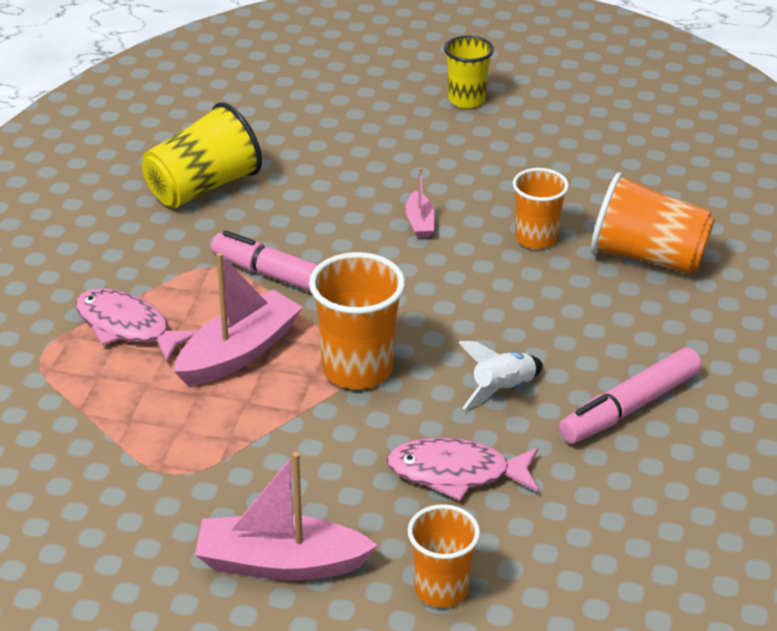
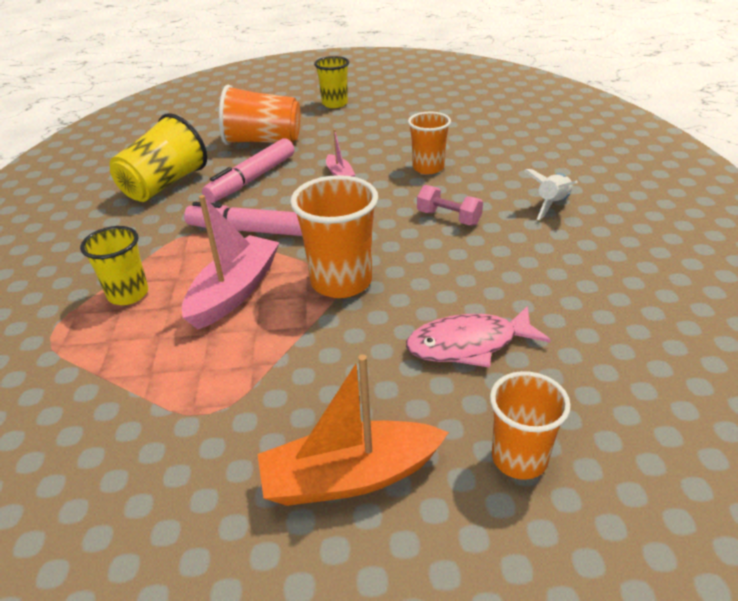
camera: 15 degrees left, 0 degrees up
(127, 327) = (128, 294): pink fish -> yellow cup
(281, 563) = (350, 476): pink boat -> orange boat
(502, 390) = (466, 270): white rocket -> white rocket (552, 204)
(520, 317) = (448, 218): none -> pink dumbbell
(629, 407) = (571, 260): pink marker -> pink marker (252, 179)
(647, 257) = (512, 163): orange cup -> orange cup (263, 141)

